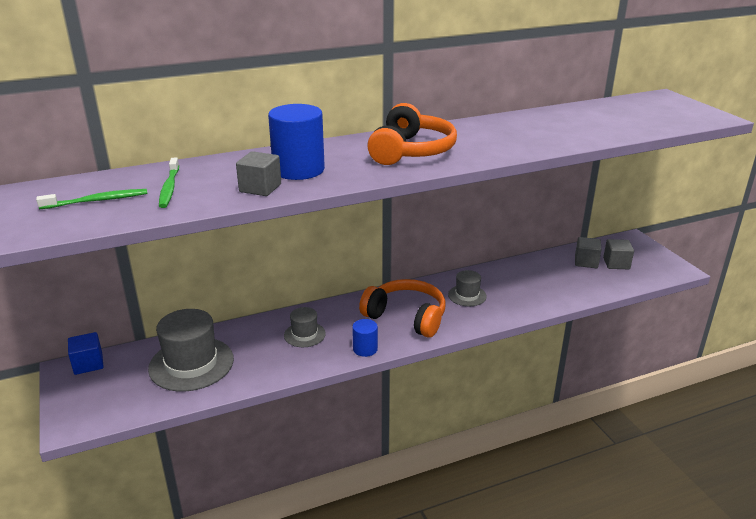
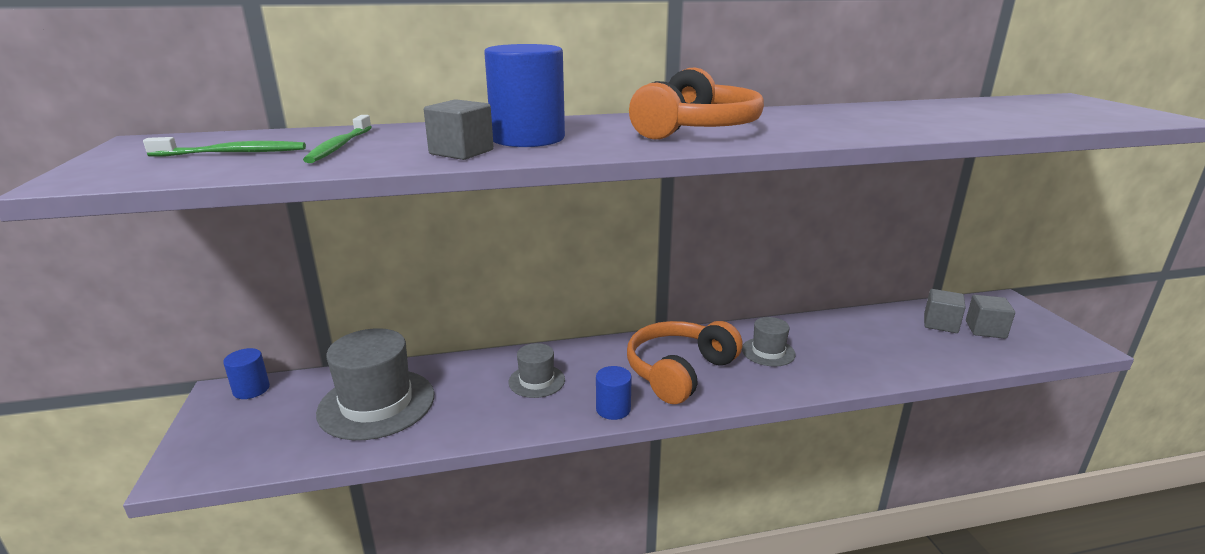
camera: 10 degrees right, 5 degrees down
(88, 364) = (251, 389): blue cube -> blue cylinder
(406, 317) = (679, 372): orange headphones -> orange headphones turned 90 degrees counterclockwise

